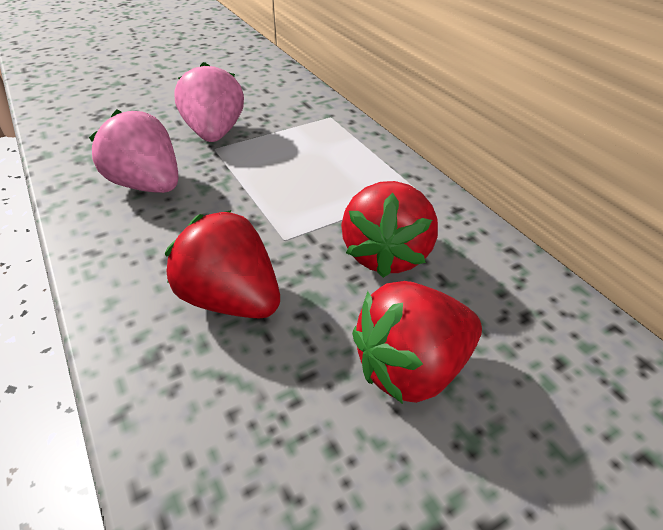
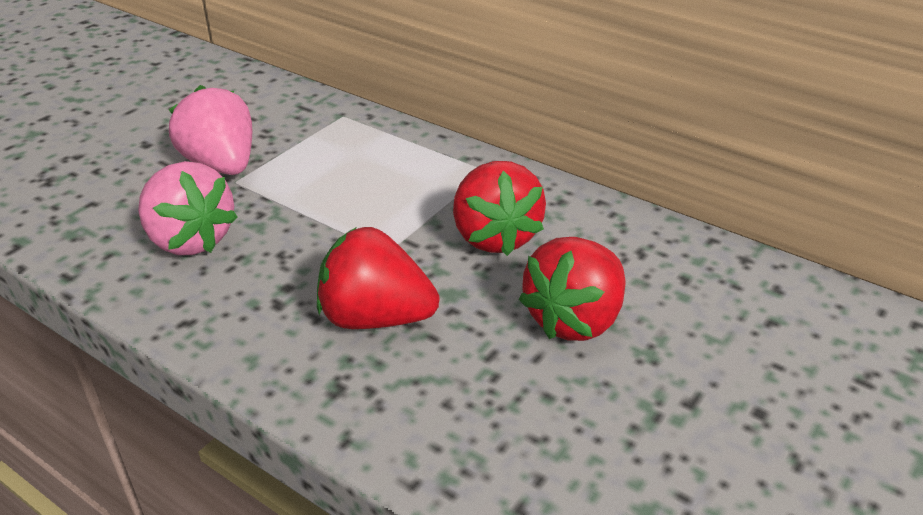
camera: 25 degrees left, 5 degrees down
(148, 185) = (190, 240): pink strawberry -> pink strawberry turned 150 degrees counterclockwise

